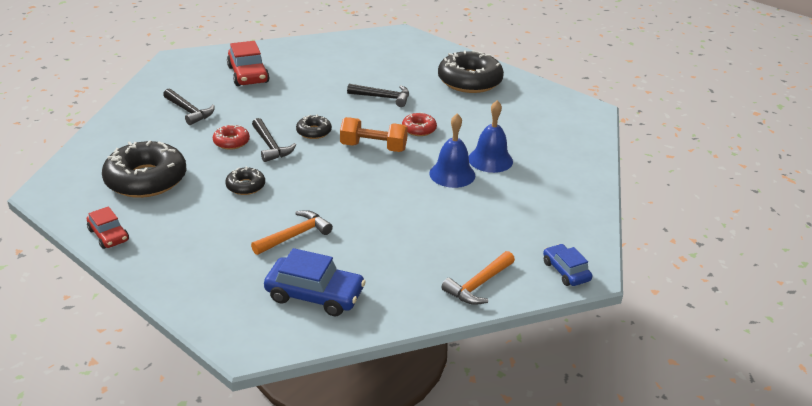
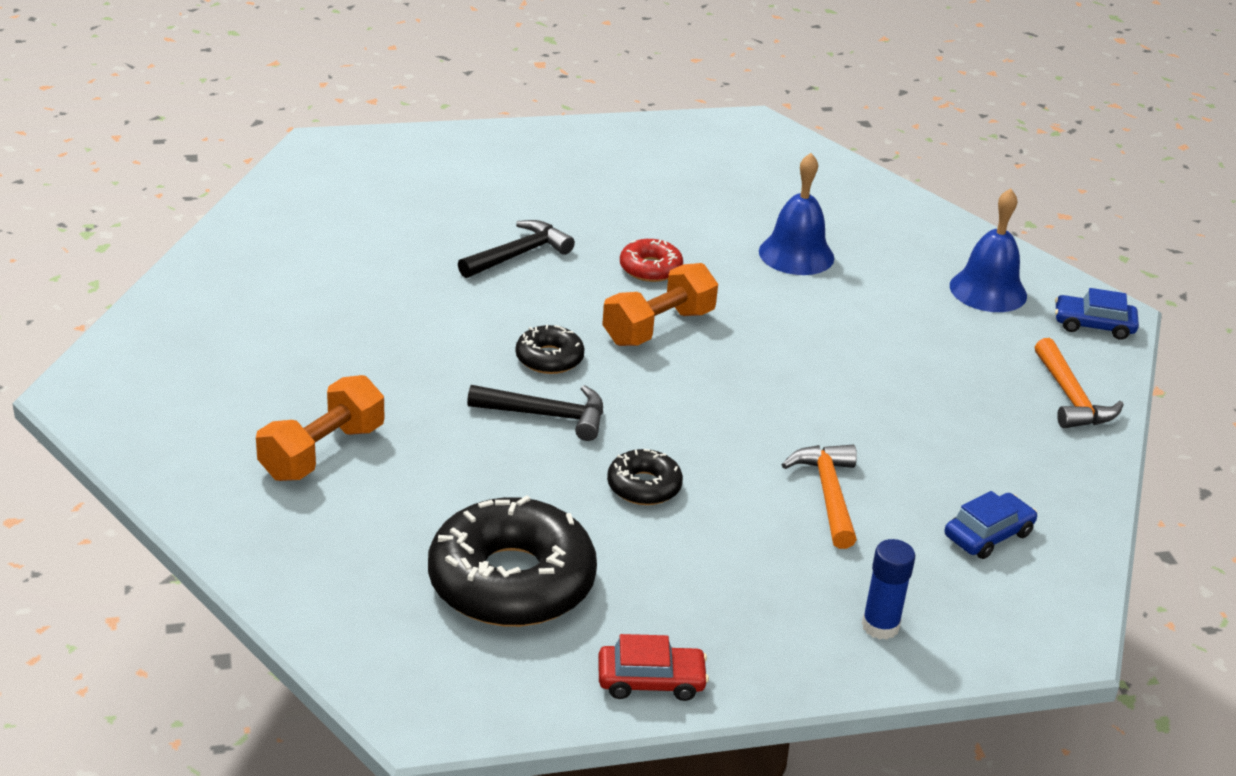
camera: 55 degrees left, 0 degrees up
(189, 111) = (322, 452): black hammer -> orange dumbbell
(204, 284) = (880, 626): none -> blue glue stick
(231, 142) = (487, 448): red donut -> none
(248, 75) = (267, 341): red car -> none
(315, 295) = (988, 535): blue car -> blue car, size x0.61
(452, 174) = (801, 299): blue bell -> blue bell (988, 290)
(469, 81) = (561, 166): black donut -> none

